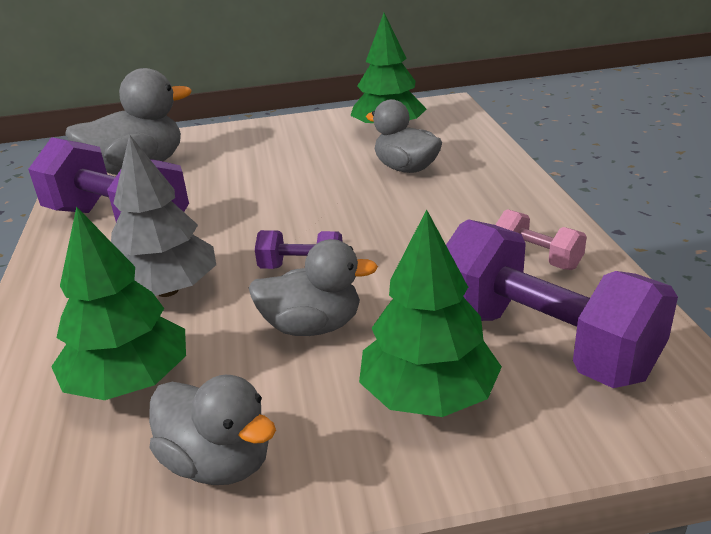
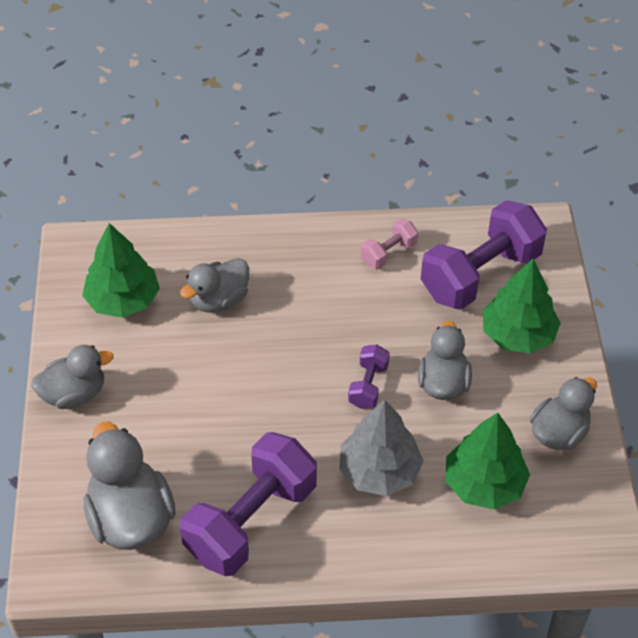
camera: 85 degrees left, 20 degrees up
(275, 129) = (74, 394): none -> grey duck

